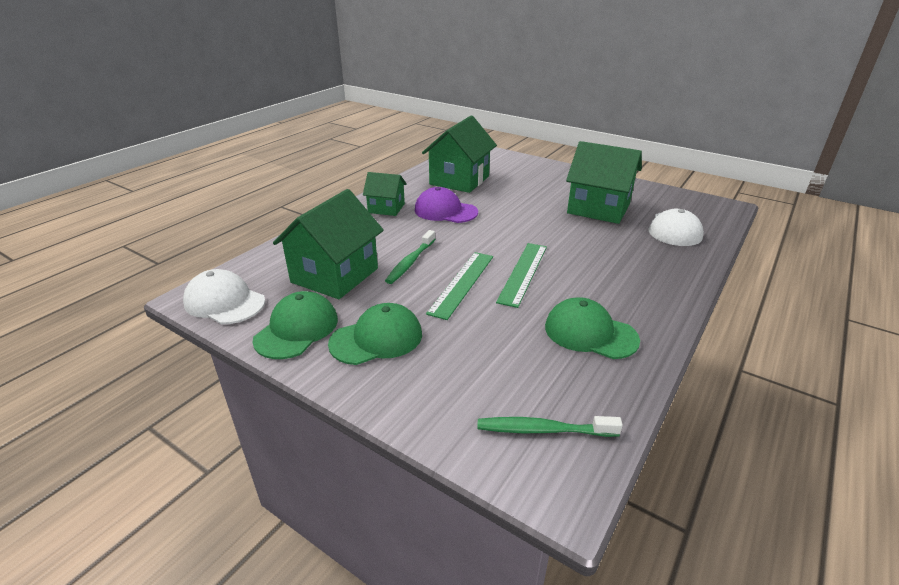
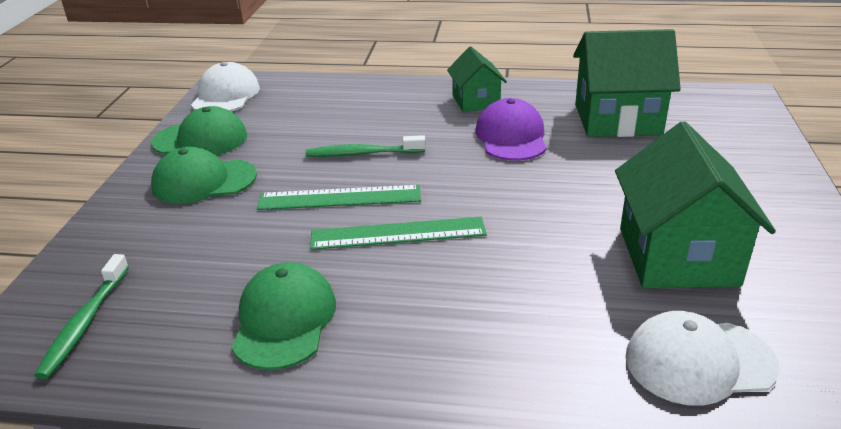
camera: 65 degrees right, 0 degrees up
(335, 275) = (303, 124): green house -> none
(376, 339) = (204, 181): green cap -> green cap turned 135 degrees clockwise
(544, 430) = (85, 322): green toothbrush -> green toothbrush turned 150 degrees counterclockwise

